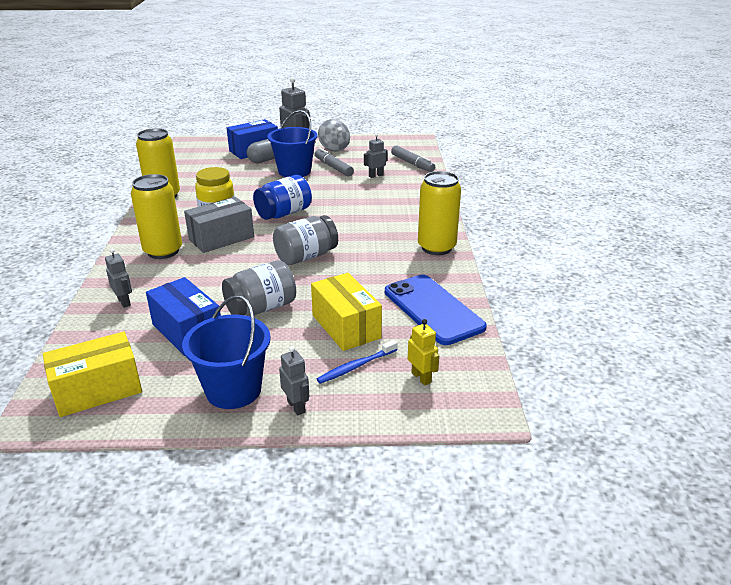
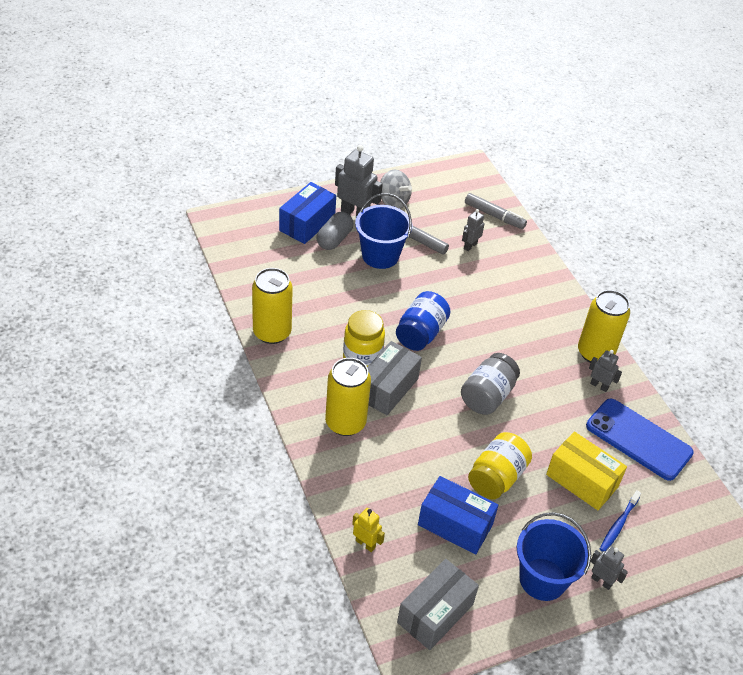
camera: 25 degrees left, 15 degrees up
(98, 390) = (435, 613): yellow box -> grey box
(124, 302) = (368, 504): grey robot -> grey robot (599, 386)
(261, 308) = (496, 477): grey jar -> yellow jar
(421, 377) = (673, 522): yellow robot -> yellow robot (365, 544)

